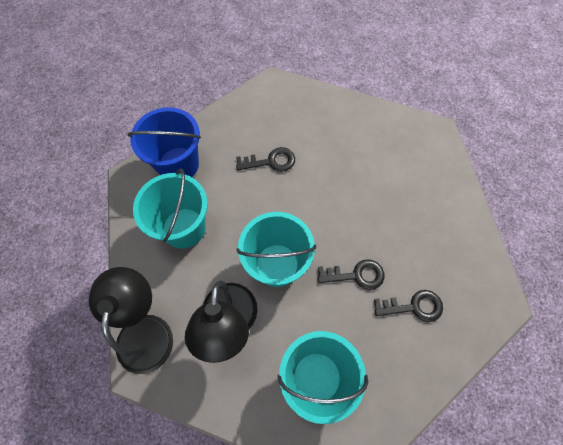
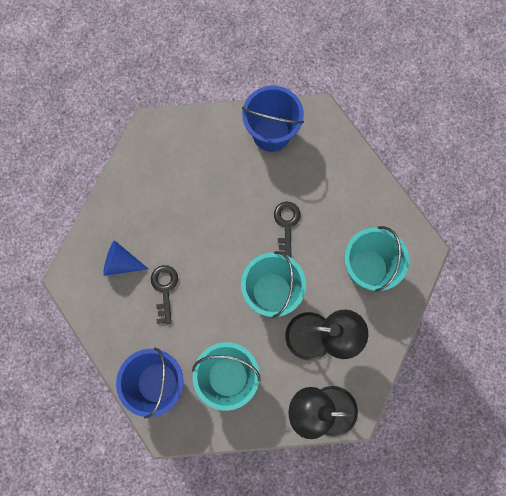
camera: 85 degrees left, 10 degrees up
(293, 122) = (121, 263): none -> blue cone
(414, 306) = (316, 183): black key -> none
(461, 250) = (271, 134): none -> blue bucket

